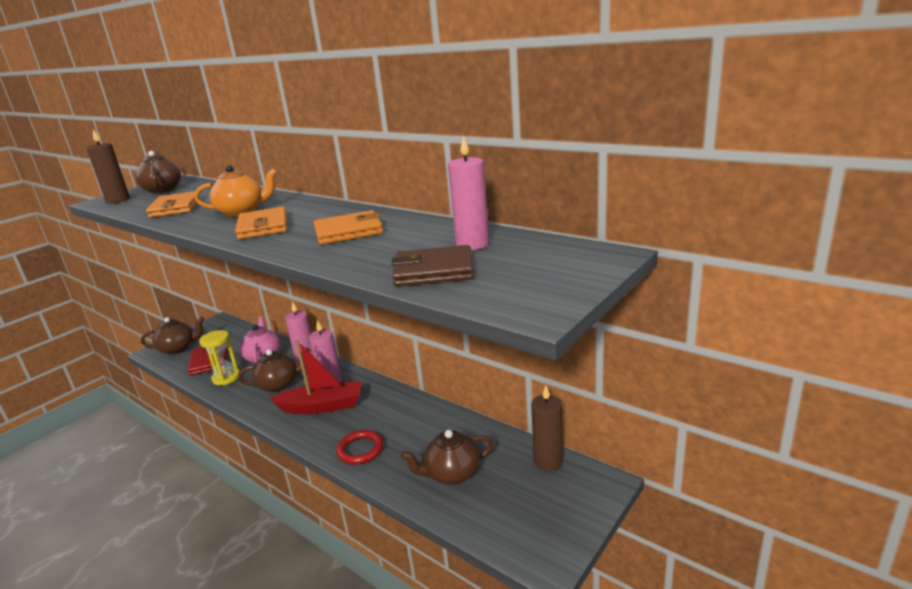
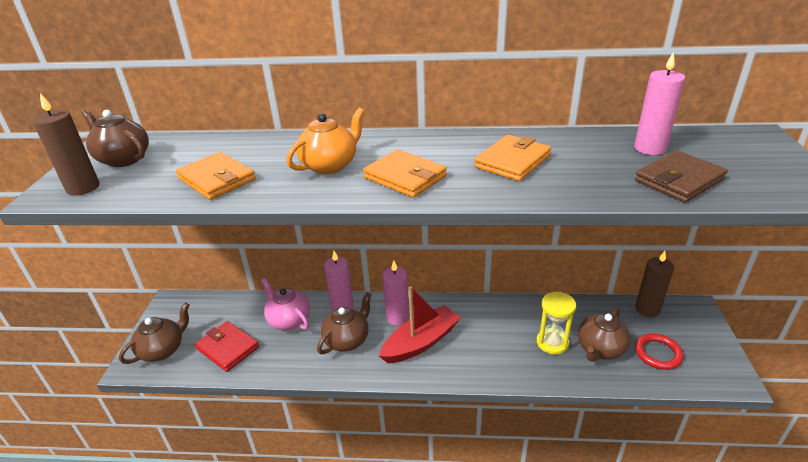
camera: 35 degrees left, 10 degrees up
(226, 378) = (277, 357): yellow hourglass -> yellow hourglass (552, 343)
(360, 450) = (508, 364): red ring -> red ring (658, 353)

